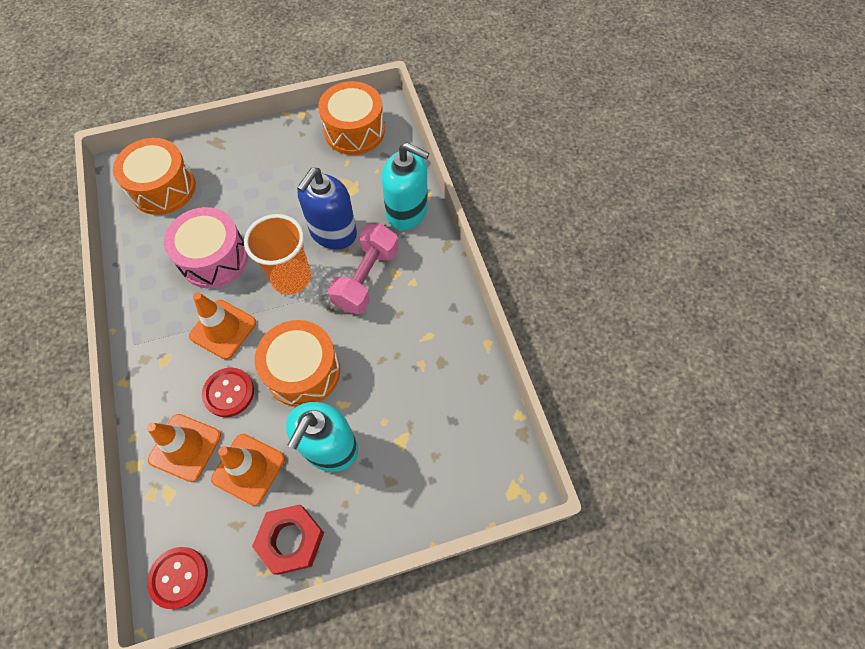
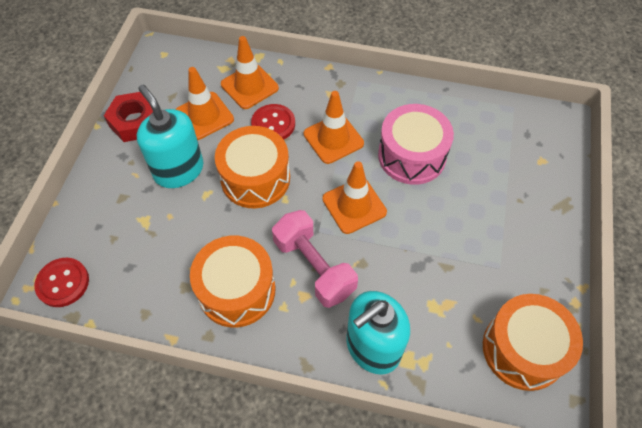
camera: 120 degrees right, 5 degrees down
(163, 188) = (518, 143): orange drum -> orange drum (237, 290)
(179, 577) = (165, 58): red button -> red button (63, 283)
(291, 278) = (354, 205): orange cup -> orange traffic cone
(333, 233) = (385, 262): blue soap dispenser -> none

